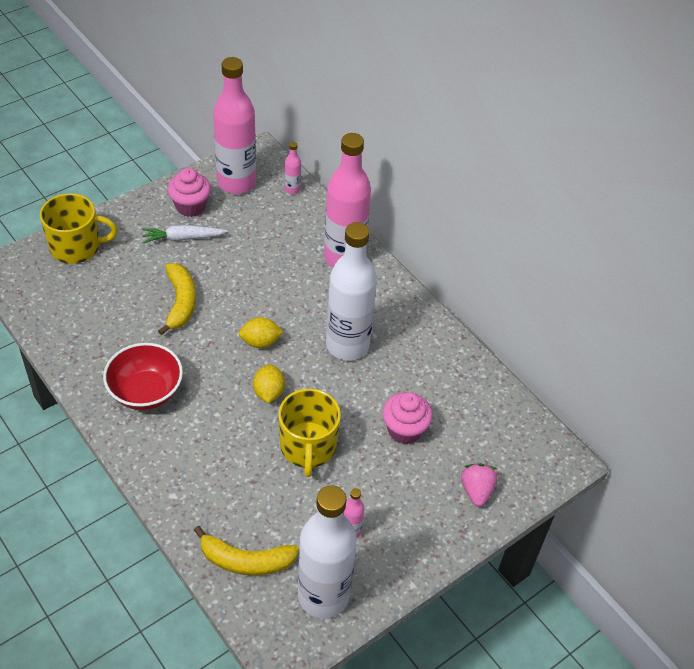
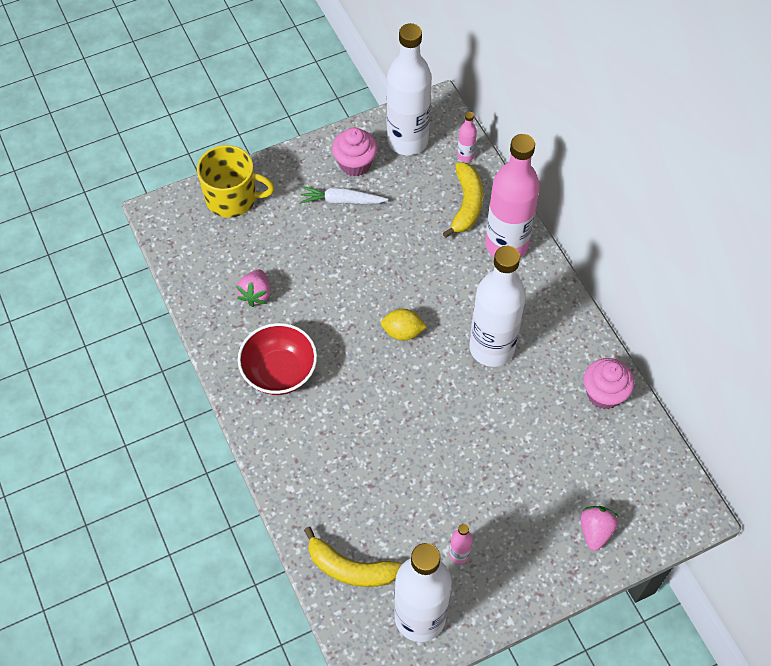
camera: 15 degrees right, 10 degrees up
(112, 327) = (256, 294): none -> pink strawberry
(180, 302) = (328, 276): yellow banana -> yellow banana (466, 204)
(236, 183) = (407, 141): pink bottle -> white bottle
(269, 392) = (402, 390): yellow lemon -> none
(308, 447) = (431, 456): yellow mug -> none
(404, 430) = (533, 452): pink cupcake -> pink cupcake (604, 394)

